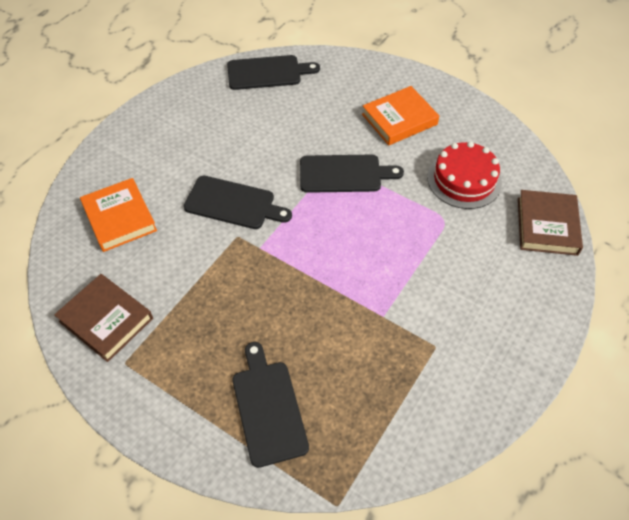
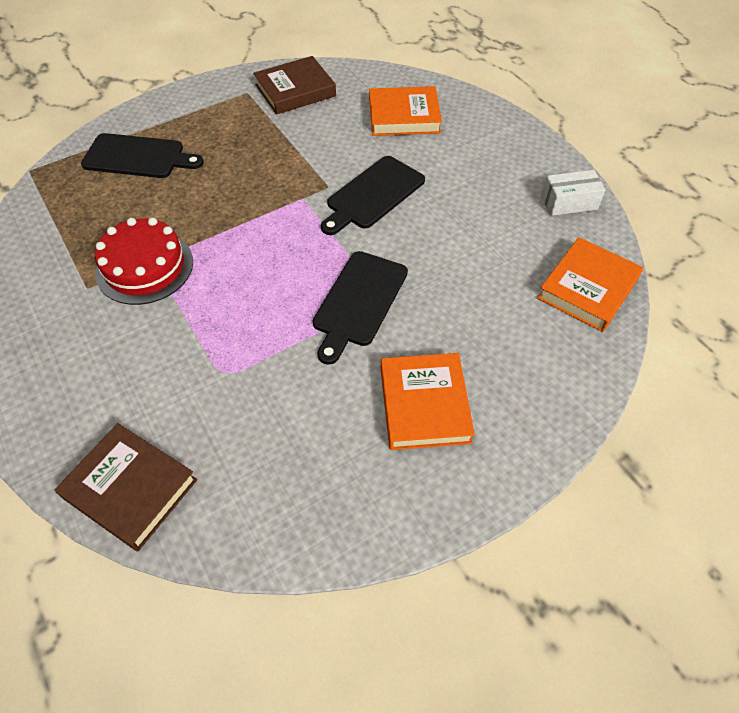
camera: 115 degrees right, 0 degrees up
(189, 95) = (569, 202): none -> white box
(267, 73) = (588, 288): black cutting board -> orange book
(464, 179) = (270, 429): red cake -> red cake (145, 267)

